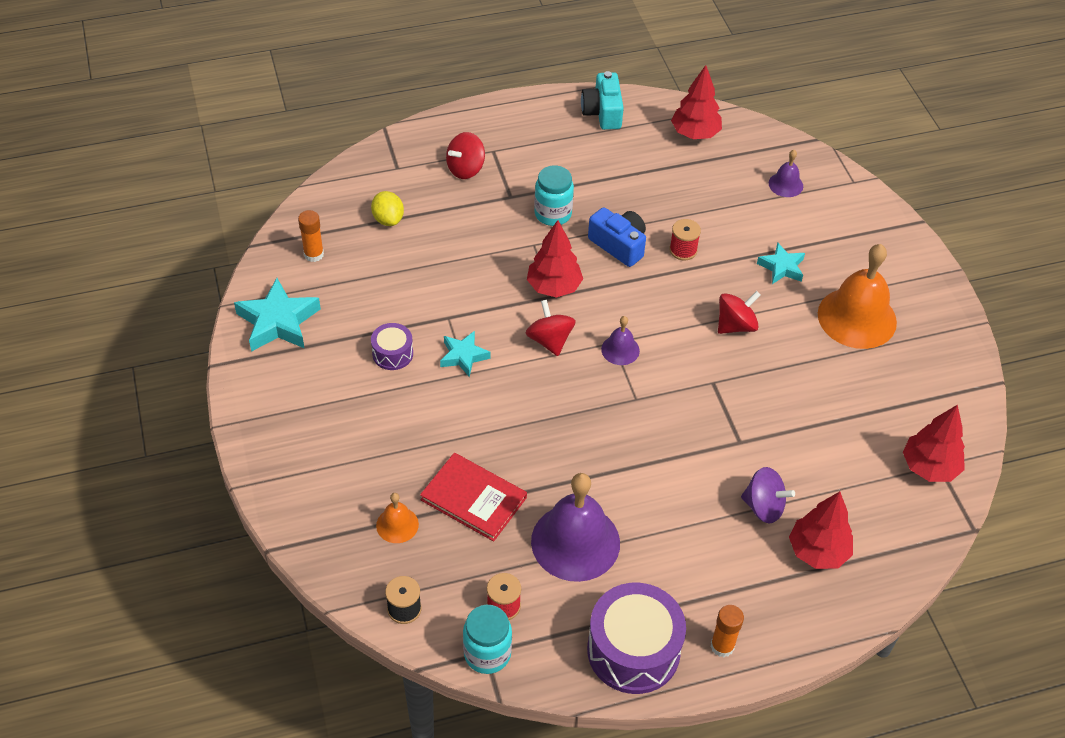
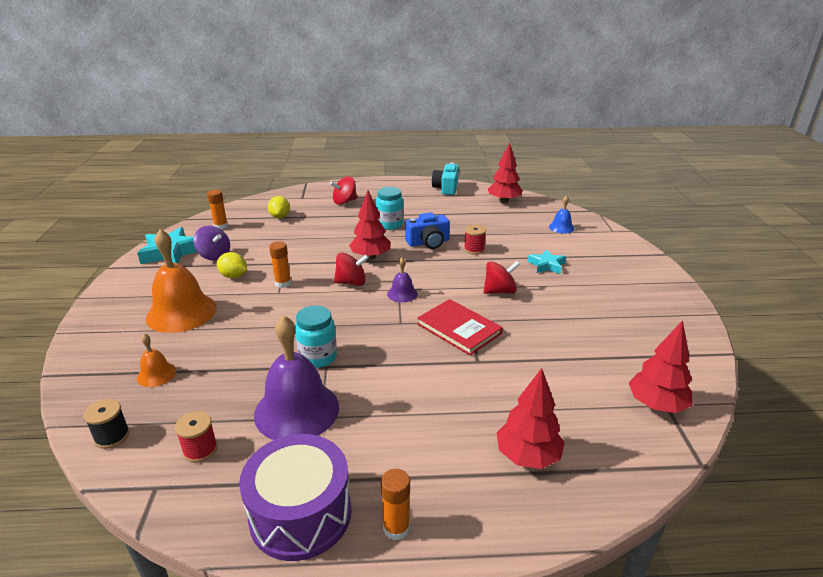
camera: 15 degrees right, 20 degrees down
(392, 354) = (234, 276): purple drum -> yellow lemon
(463, 356) = (283, 283): turquoise star -> orange glue stick
(473, 498) = (230, 366): red book -> red book (459, 329)
(487, 653) = (156, 488): turquoise jar -> turquoise jar (318, 357)
(550, 340) = (351, 283): red spinning top -> red spinning top turned 90 degrees clockwise
(619, 245) = (428, 242): blue camera -> blue camera turned 105 degrees clockwise
(763, 507) = (483, 411): purple spinning top -> purple spinning top (214, 256)
(785, 184) = (561, 227): purple bell -> blue bell
(857, 317) = (602, 298): orange bell -> orange bell (181, 312)

